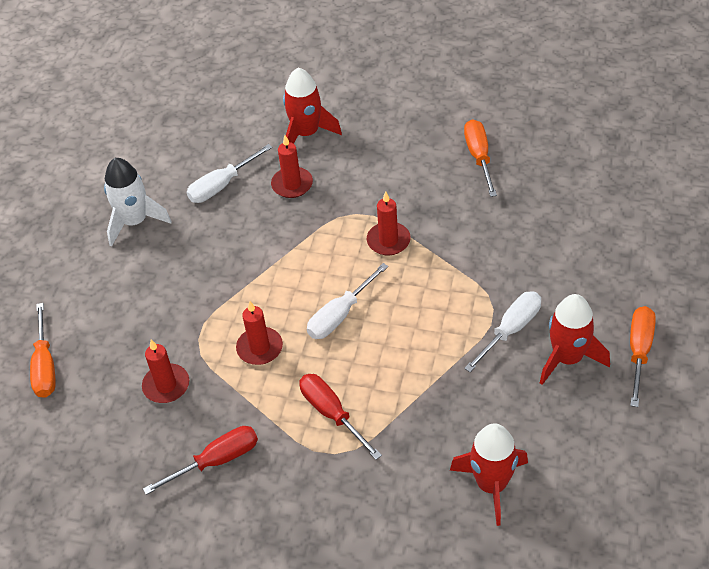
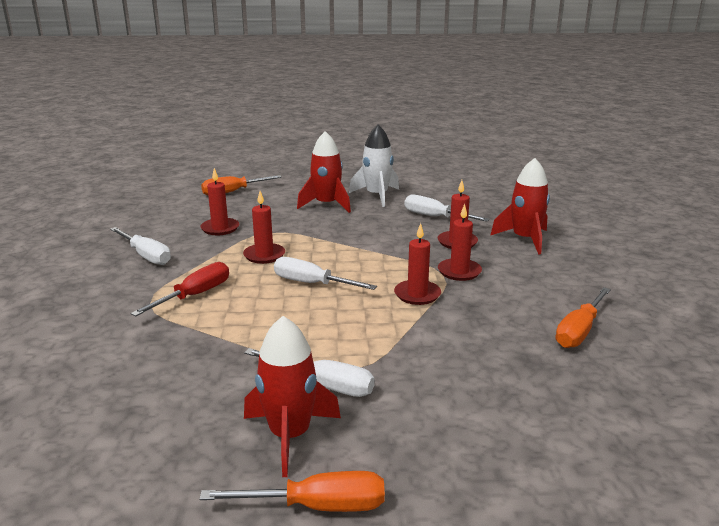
camera: 70 degrees right, 25 degrees down
(216, 461) = (146, 256): red screwdriver -> white screwdriver
(355, 200) = (459, 272): none -> red candle
(479, 157) = (579, 331): orange screwdriver -> orange screwdriver turned 150 degrees clockwise
(491, 484) = (98, 397): red rocket -> red rocket (326, 205)

